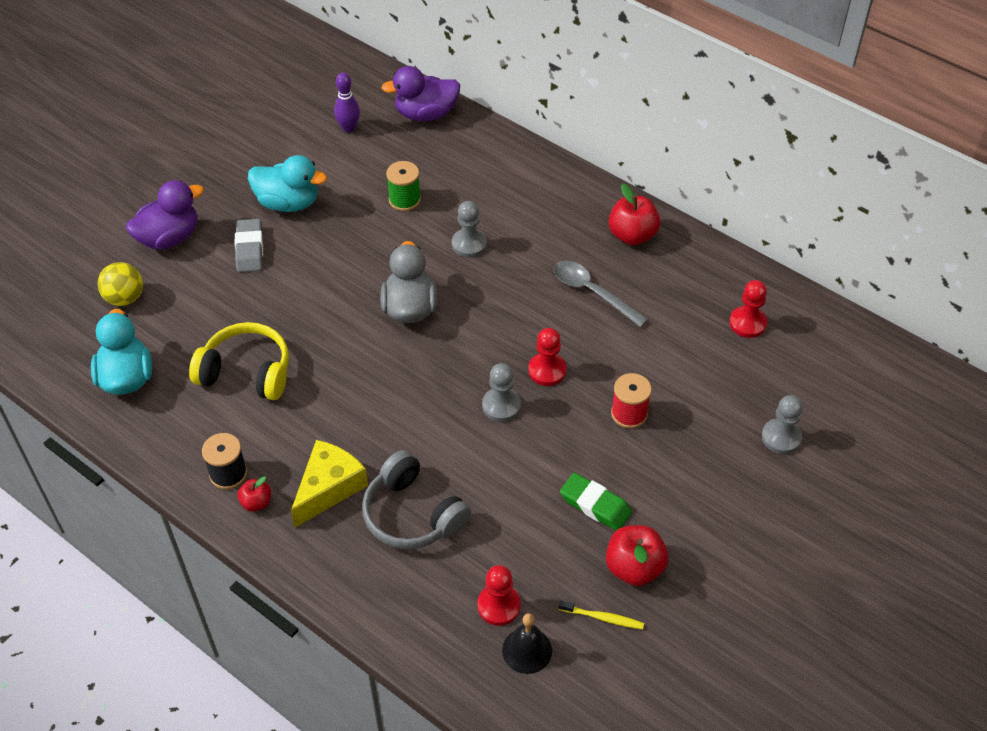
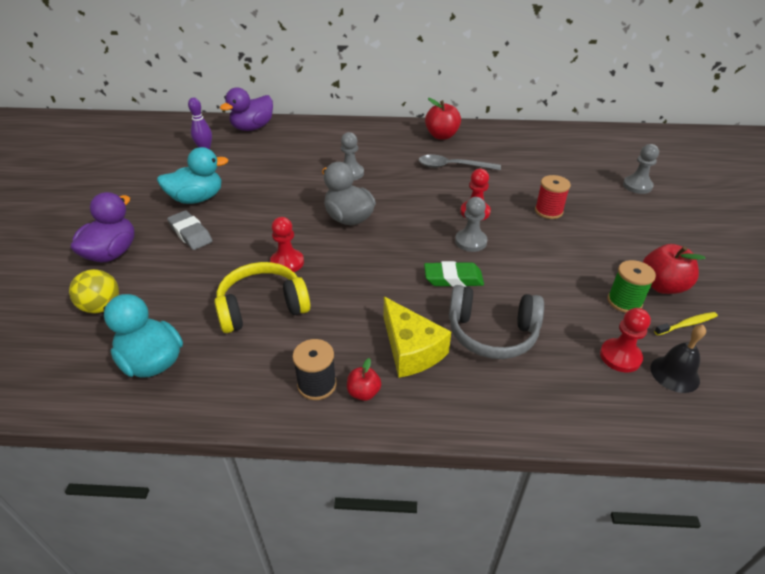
camera: 35 degrees left, 10 degrees down
(329, 488) = (411, 349): yellow cheese -> yellow cheese turned 150 degrees clockwise
(404, 200) = (282, 168): green spool -> green spool (624, 301)
(595, 505) = (594, 265): green eraser -> green eraser (453, 278)
(747, 323) = (550, 147): red pawn -> red pawn (287, 262)

